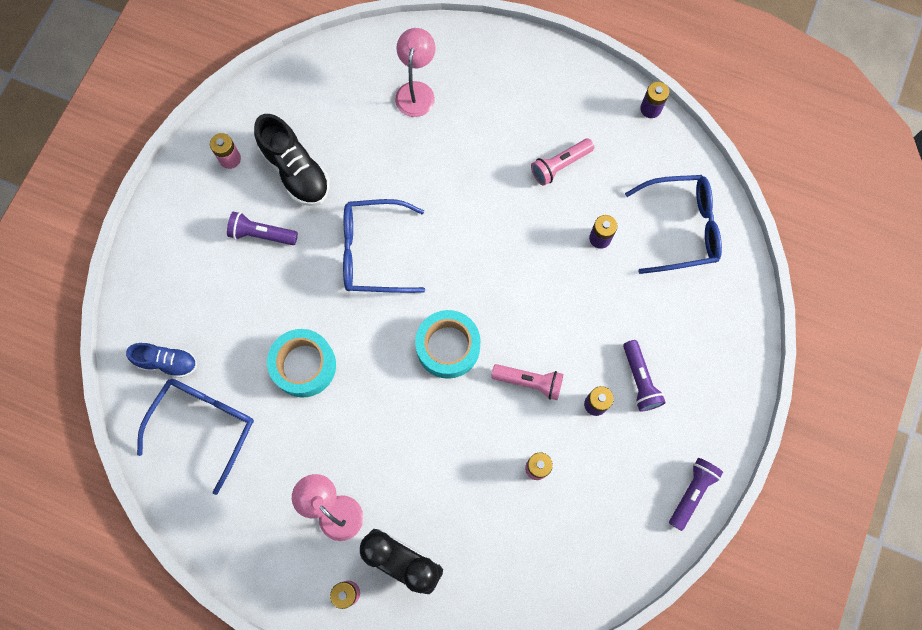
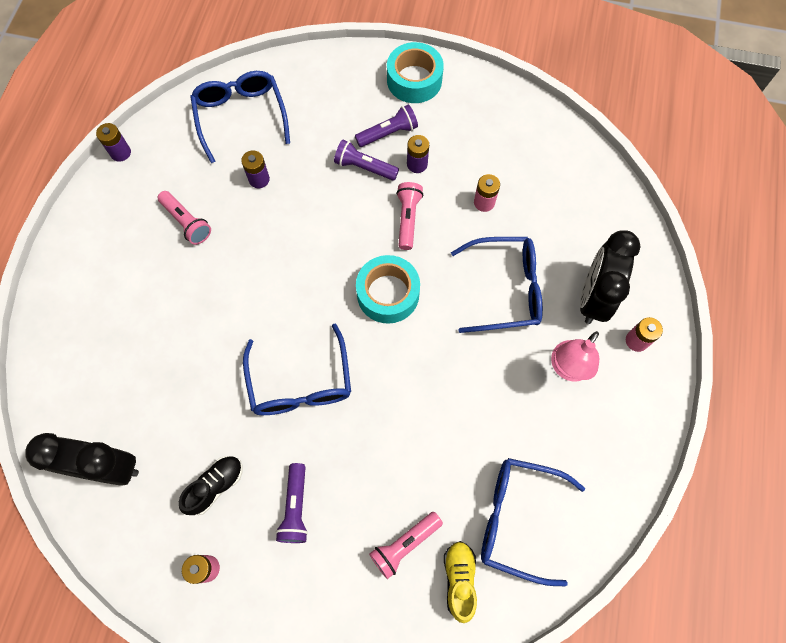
camera: 100 degrees left, 5 degrees down
(167, 362) = (459, 579): blue shoe -> yellow shoe
(208, 321) = (404, 544): none -> pink flashlight
(296, 171) = (216, 486): black shoe -> black shoe, size x0.63
(304, 365) = (433, 428): turquoise tape -> turquoise tape (414, 80)
(332, 87) = (108, 467): none -> black clock
(416, 91) = (109, 373): pink lamp -> none
(431, 466) = (504, 289): none -> blue glasses
(691, 493) = (476, 87): purple flashlight -> purple flashlight (364, 167)

